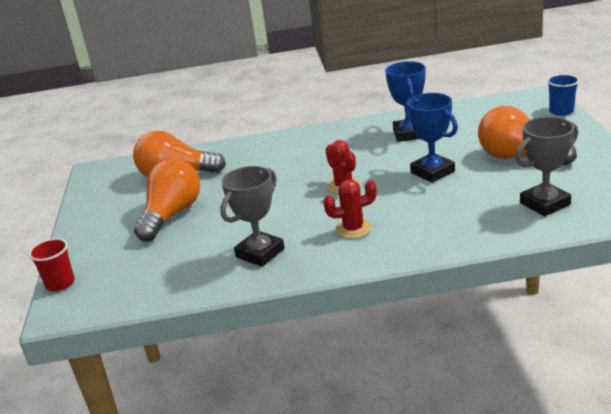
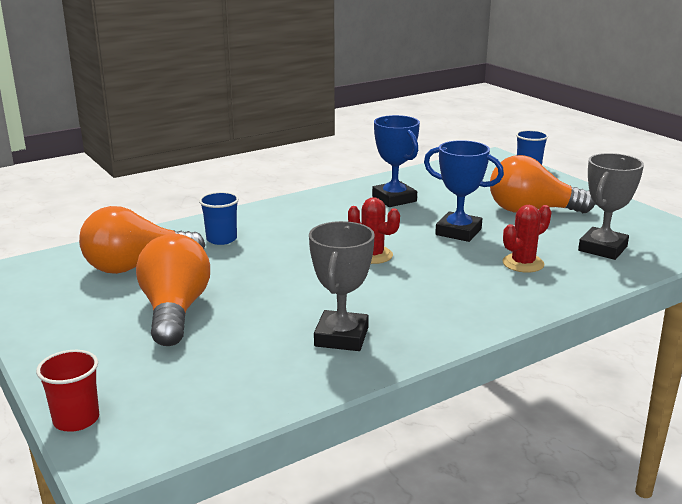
camera: 30 degrees left, 5 degrees down
(248, 159) = (221, 239): none -> blue cup
(353, 229) = (430, 296): red cactus -> red cactus (523, 263)

